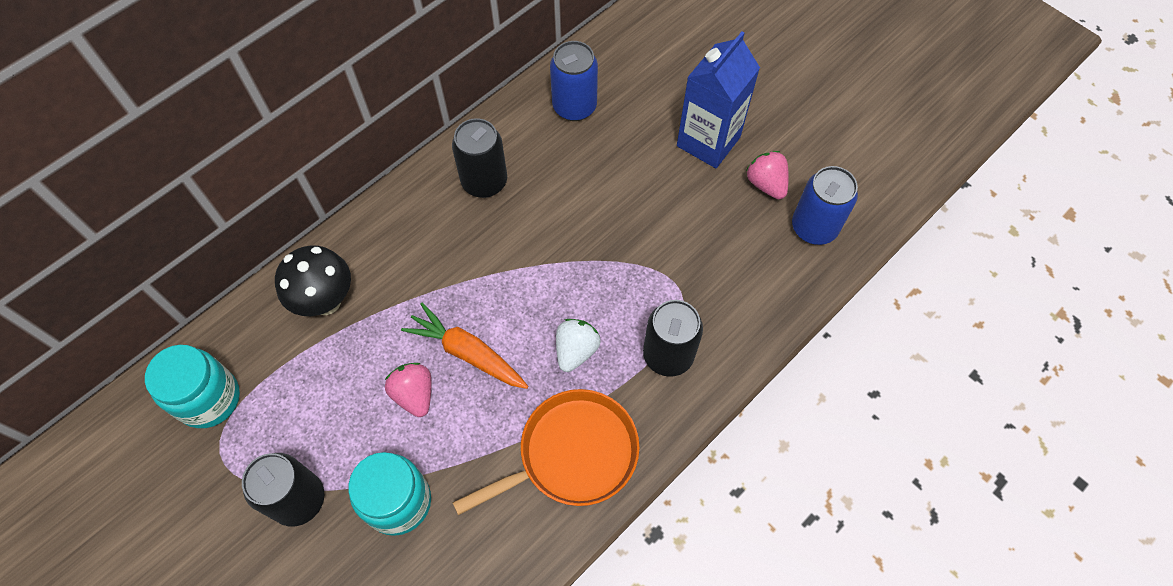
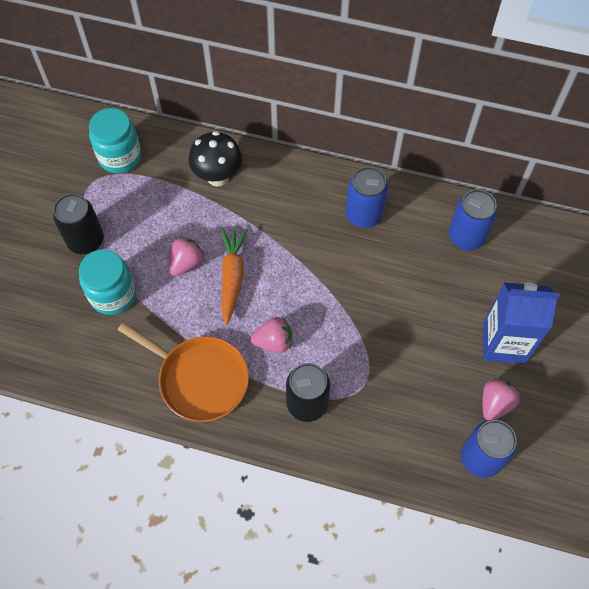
camera: 60 degrees right, 0 degrees up
(484, 182) = (364, 215): black can -> blue can
(576, 350) = (274, 342): white strawberry -> pink strawberry

